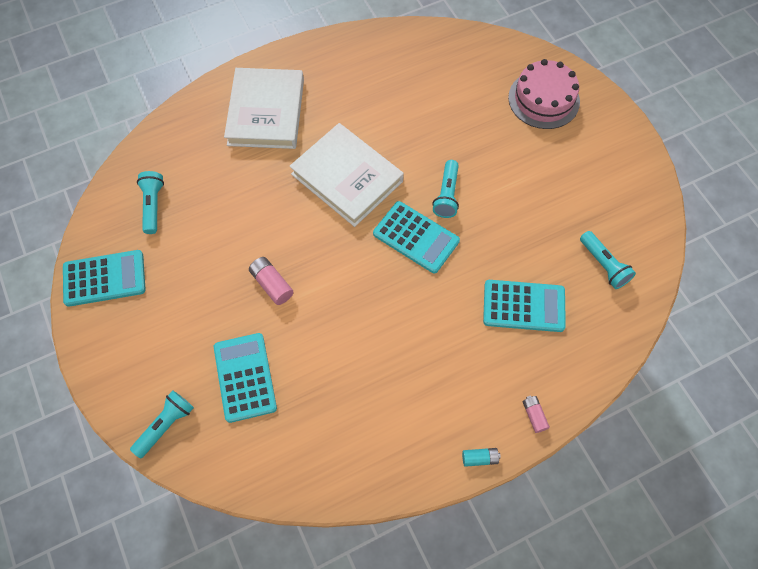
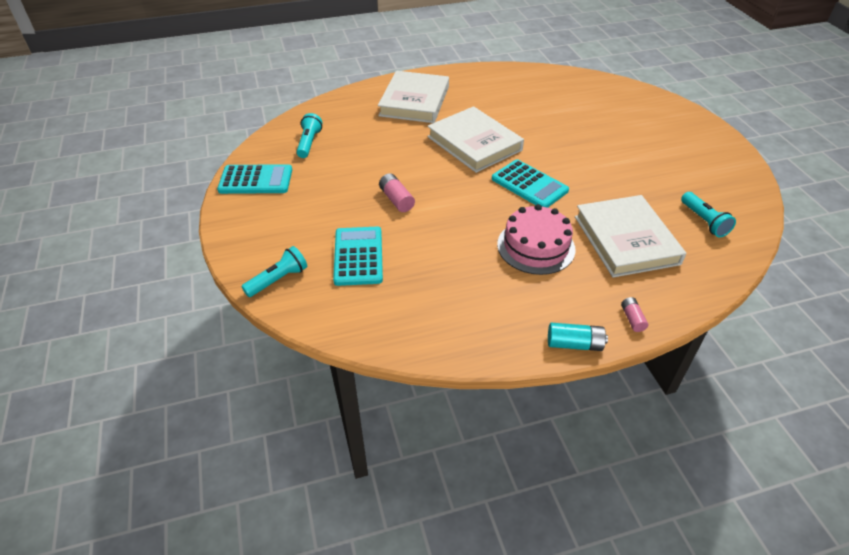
camera: 10 degrees right, 20 degrees down
(447, 195) = (560, 162): turquoise flashlight -> none
(480, 458) = (574, 344): turquoise battery -> turquoise battery, size x1.52
(523, 306) = (625, 240): turquoise calculator -> white book
(543, 99) = (650, 116): pink cake -> pink cake (536, 246)

